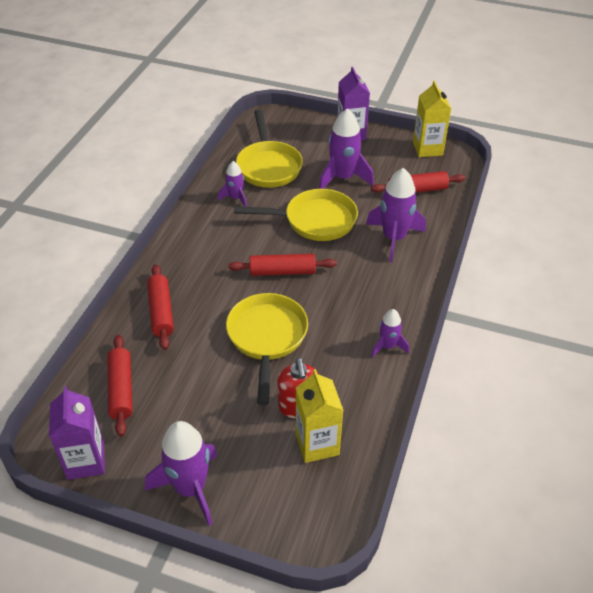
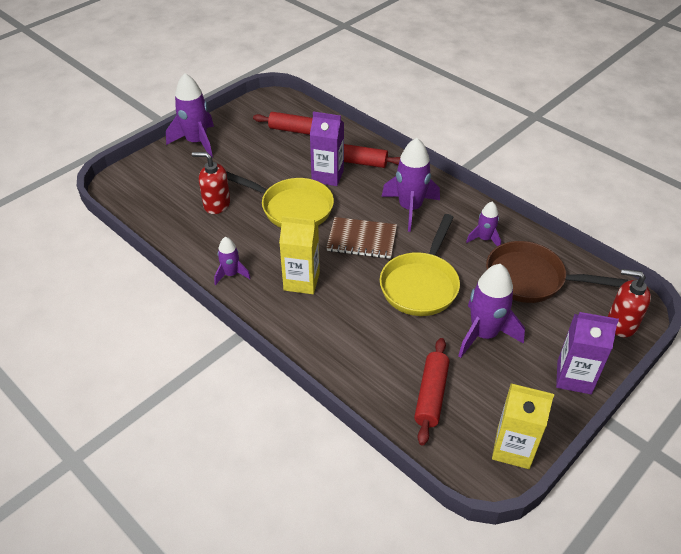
camera: 115 degrees right, 0 degrees up
(86, 461) = (251, 108): purple carton -> purple carton (327, 176)
(268, 166) = (531, 279): yellow pan -> brown pan
(282, 271) = (362, 239): red rolling pin -> brown notebook
(287, 121) = (621, 324): none -> red soap dispenser
(317, 444) = (179, 203): yellow carton -> yellow carton (301, 281)
(394, 238) = (360, 336): purple rocket -> purple rocket (410, 208)

